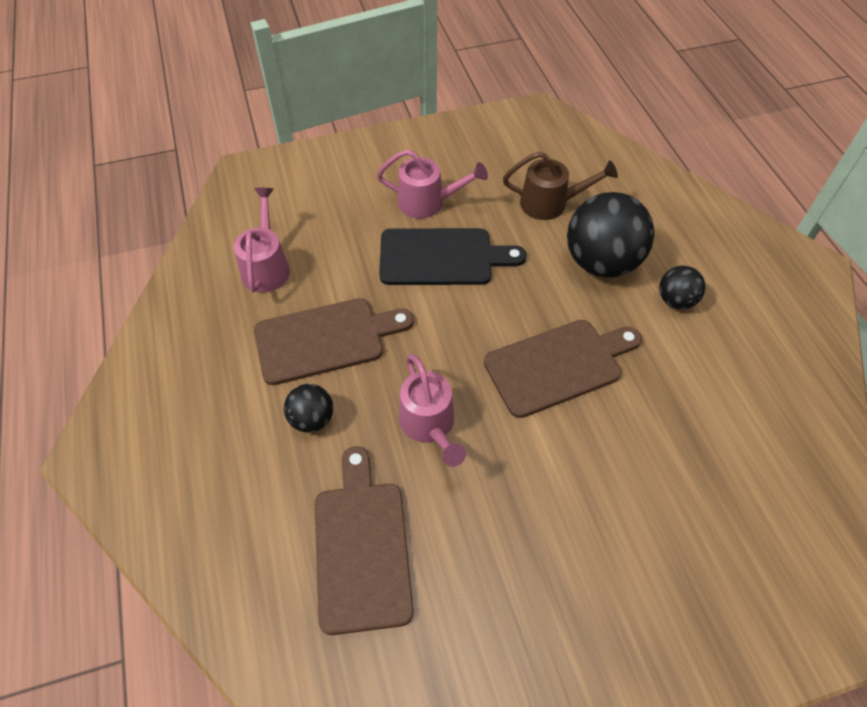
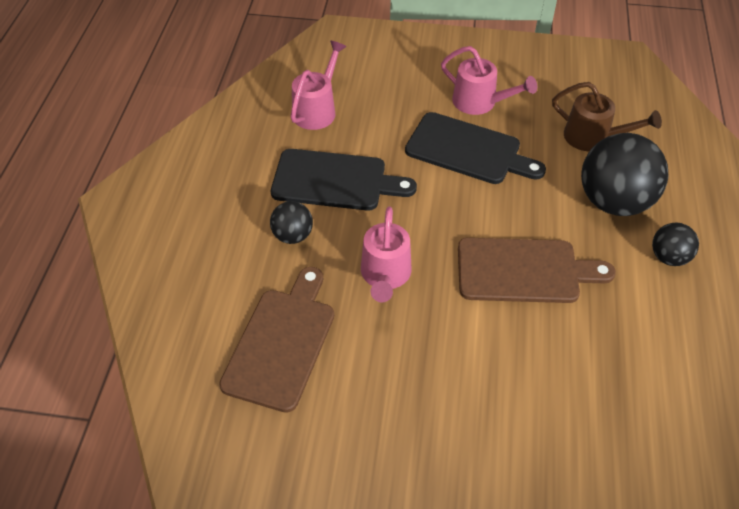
camera: 25 degrees right, 5 degrees down
(325, 340) = (335, 181): brown cutting board -> black cutting board

